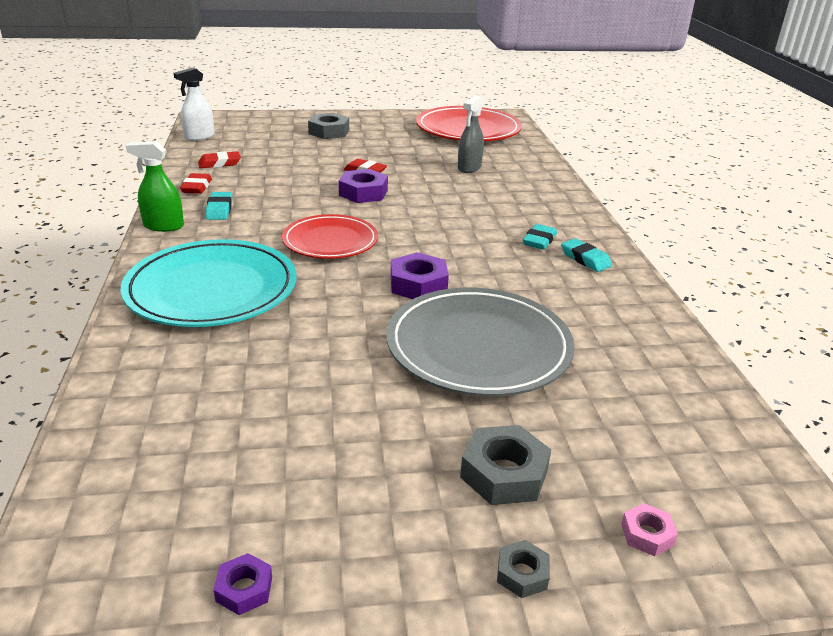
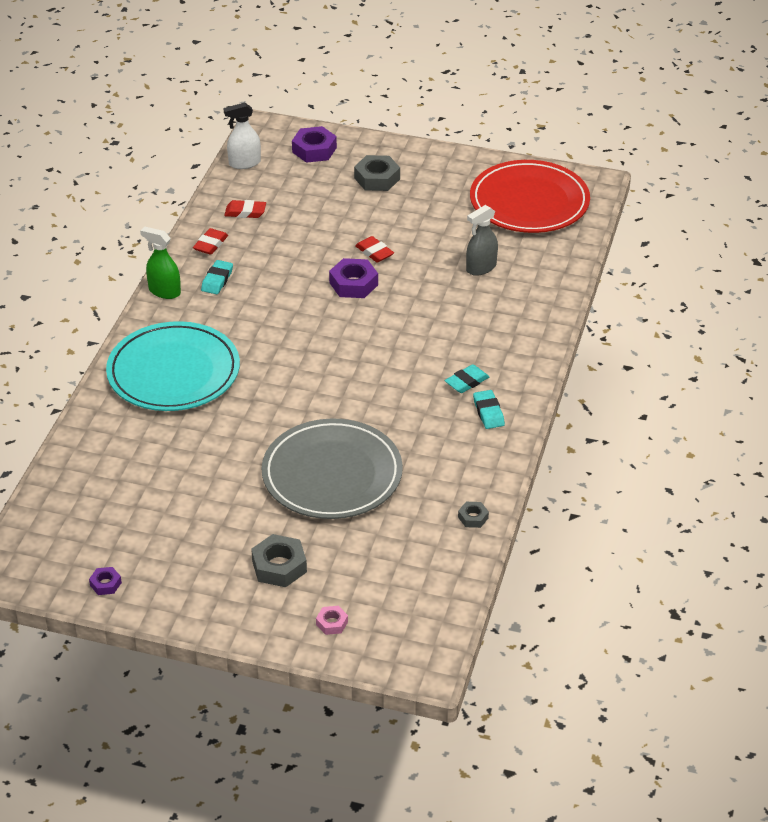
camera: 25 degrees right, 10 degrees up
(330, 241) = (288, 340): red plate -> none
(418, 284) = (329, 405): purple nut -> purple nut (314, 150)
(522, 574) = (247, 620): grey nut -> grey nut (473, 517)

